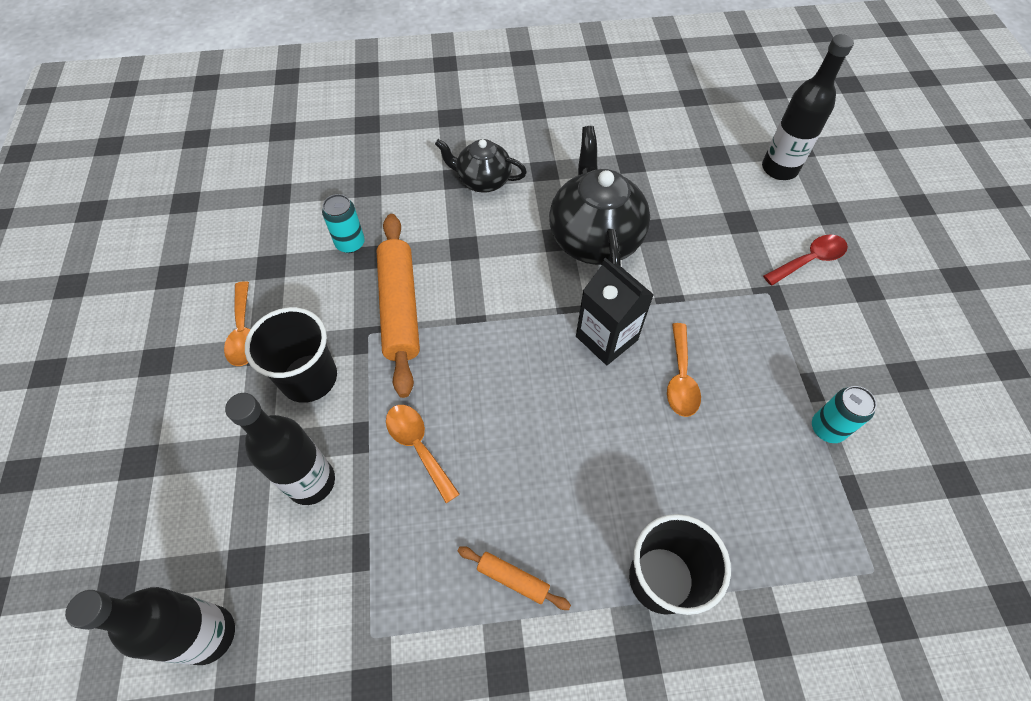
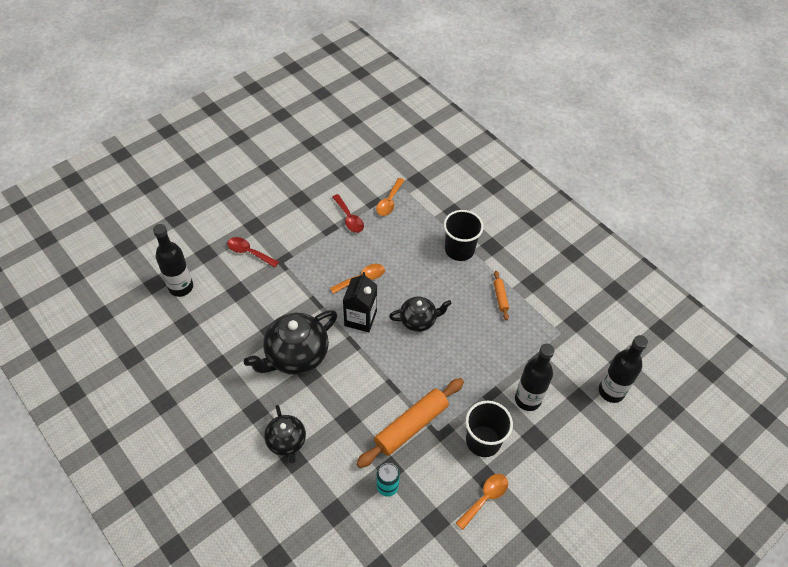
camera: 125 degrees left, 5 degrees down
(418, 446) = (477, 366): orange spoon -> orange spoon (389, 202)
(553, 414) = (418, 320): none -> black teapot
(827, 428) = (349, 218): turquoise can -> red spoon

